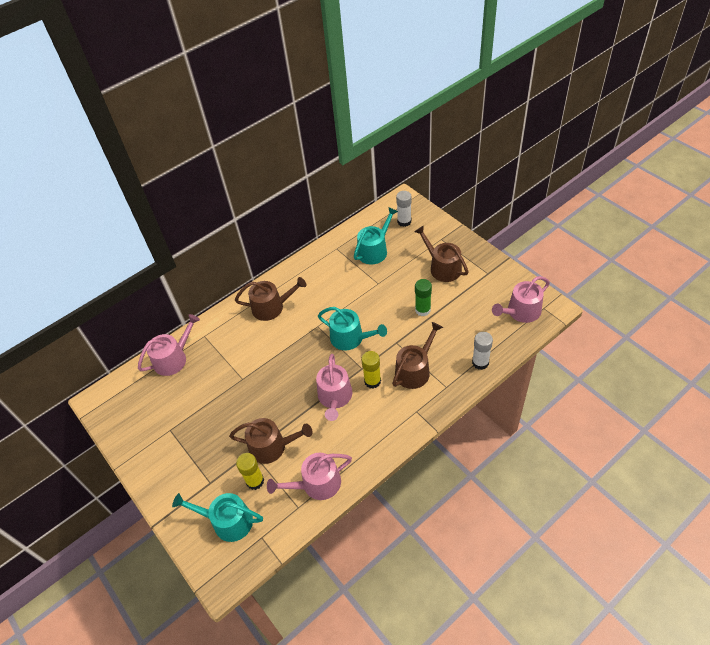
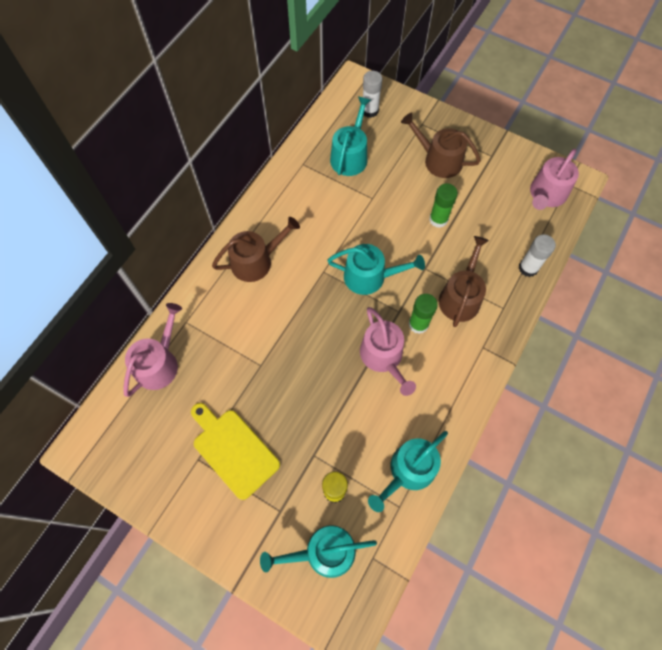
camera: 25 degrees left, 15 degrees up
(196, 431) = (233, 450): none -> yellow cutting board
(272, 446) = (336, 441): brown watering can -> none
(316, 484) = (408, 471): pink watering can -> turquoise watering can
(372, 381) = (418, 324): yellow glue stick -> green glue stick

